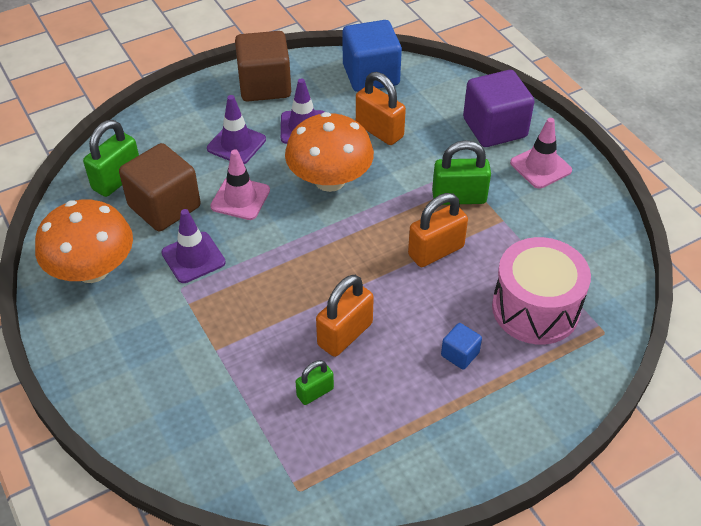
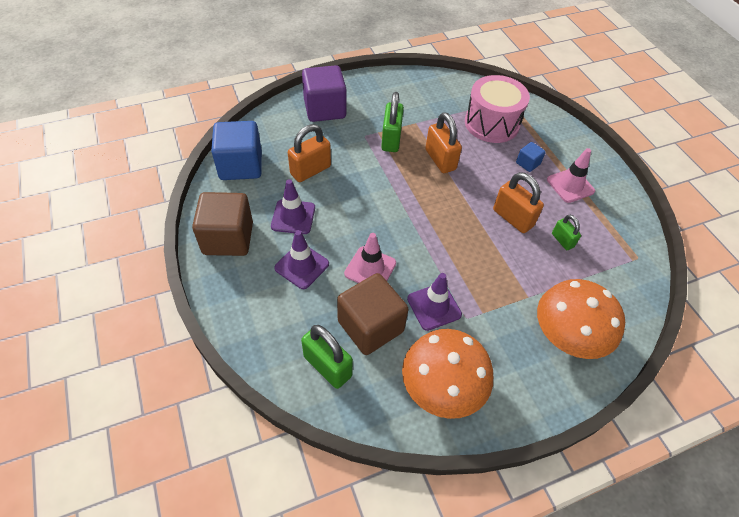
camera: 85 degrees left, 5 degrees up
(330, 180) = (360, 207): orange mushroom -> orange mushroom (567, 336)
(540, 167) = (369, 96): pink traffic cone -> pink traffic cone (570, 185)

